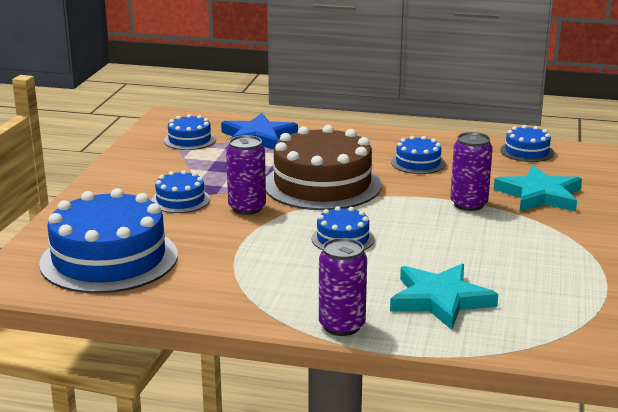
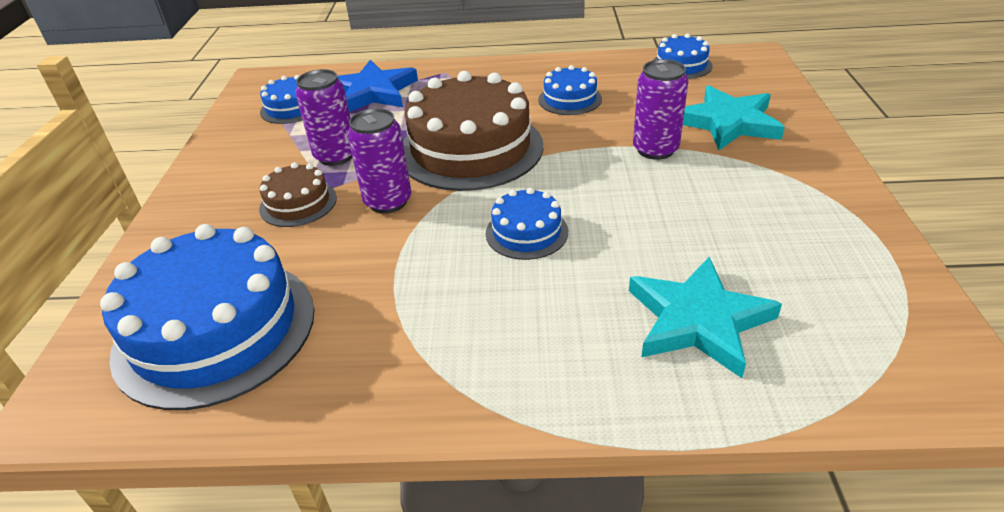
camera: 10 degrees left, 15 degrees up
(180, 200) = (298, 203): blue cake -> brown cake
(341, 326) = (587, 403): purple can -> purple can (336, 156)

